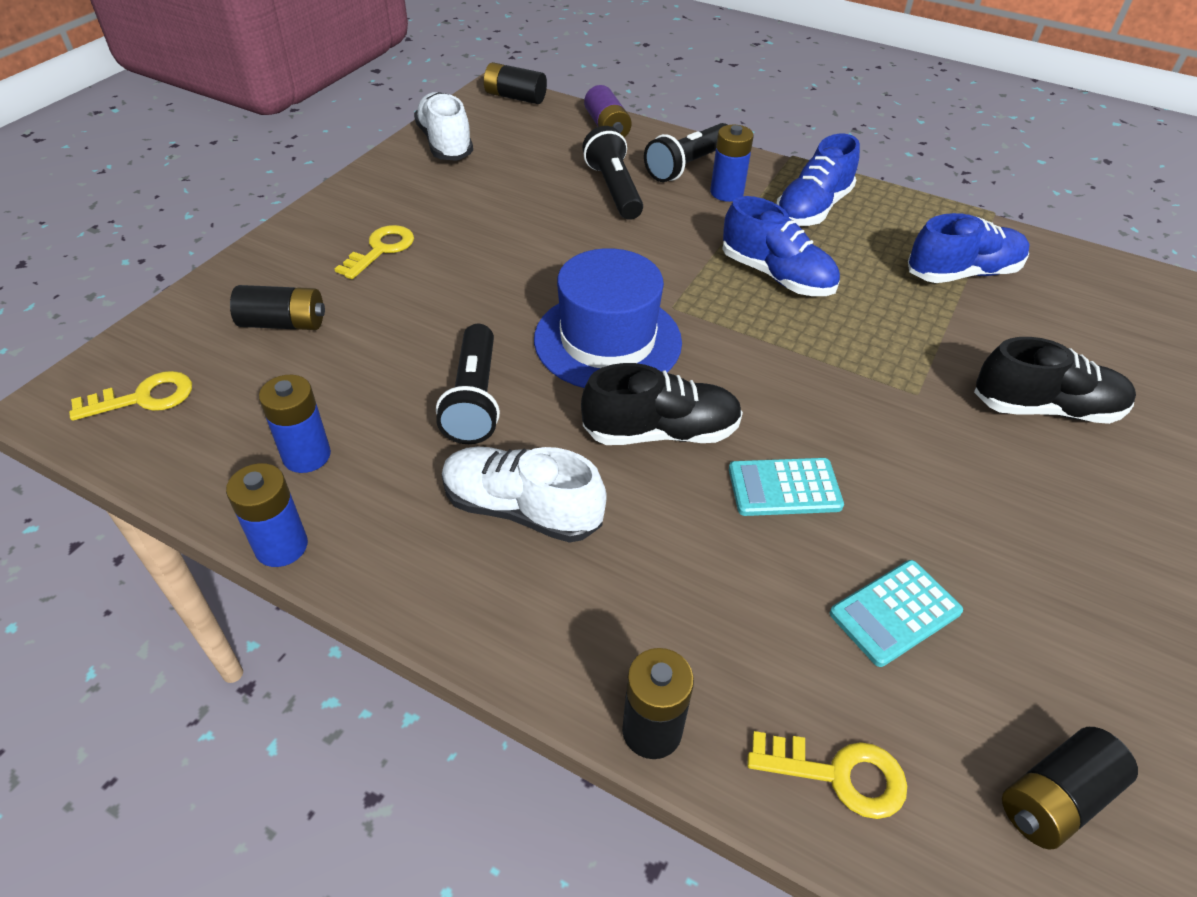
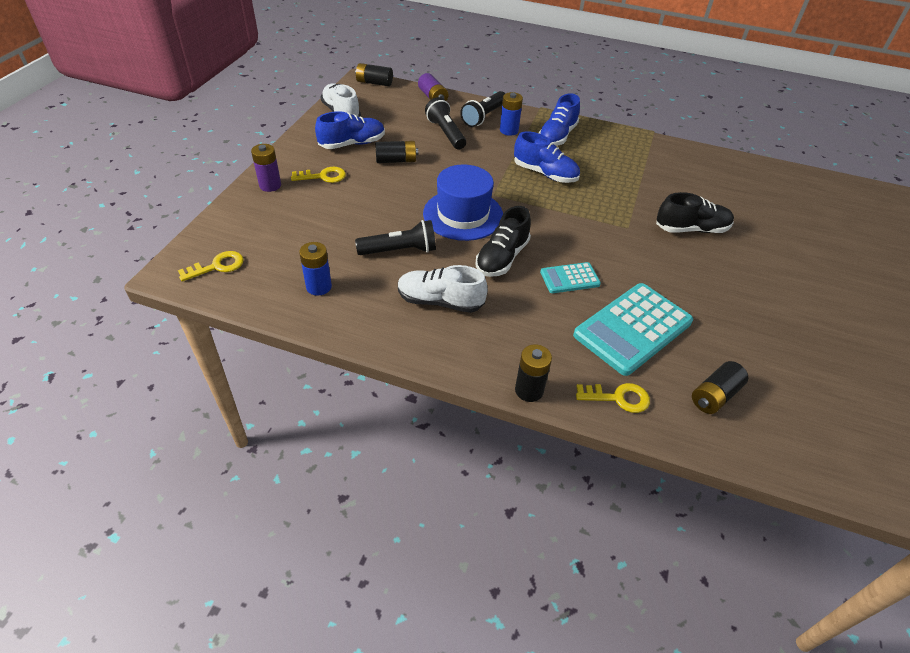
camera: 10 degrees left, 0 degrees up
(281, 546) = (321, 331): blue battery -> none
(283, 323) = (281, 221): black battery -> black battery (396, 160)
(286, 258) = (270, 185): none -> purple battery
(381, 249) = (323, 176): yellow key -> yellow key turned 60 degrees clockwise
(474, 399) = (400, 250): black flashlight -> black flashlight turned 90 degrees counterclockwise
(661, 432) = (502, 258): black shoe -> black shoe turned 135 degrees clockwise
(895, 612) = (632, 328): turquoise calculator -> turquoise calculator, size x1.92
(962, 273) = (641, 165): blue shoe -> blue shoe (352, 144)

